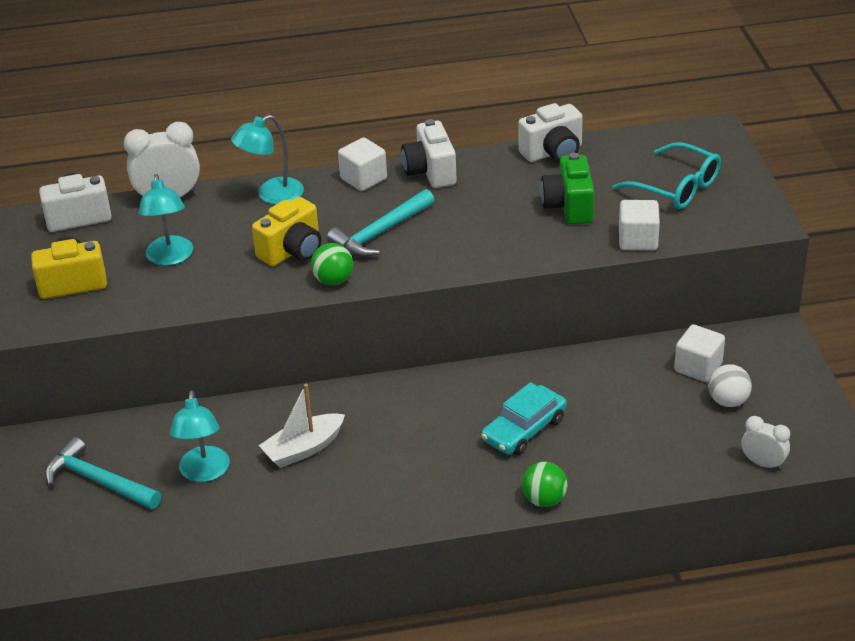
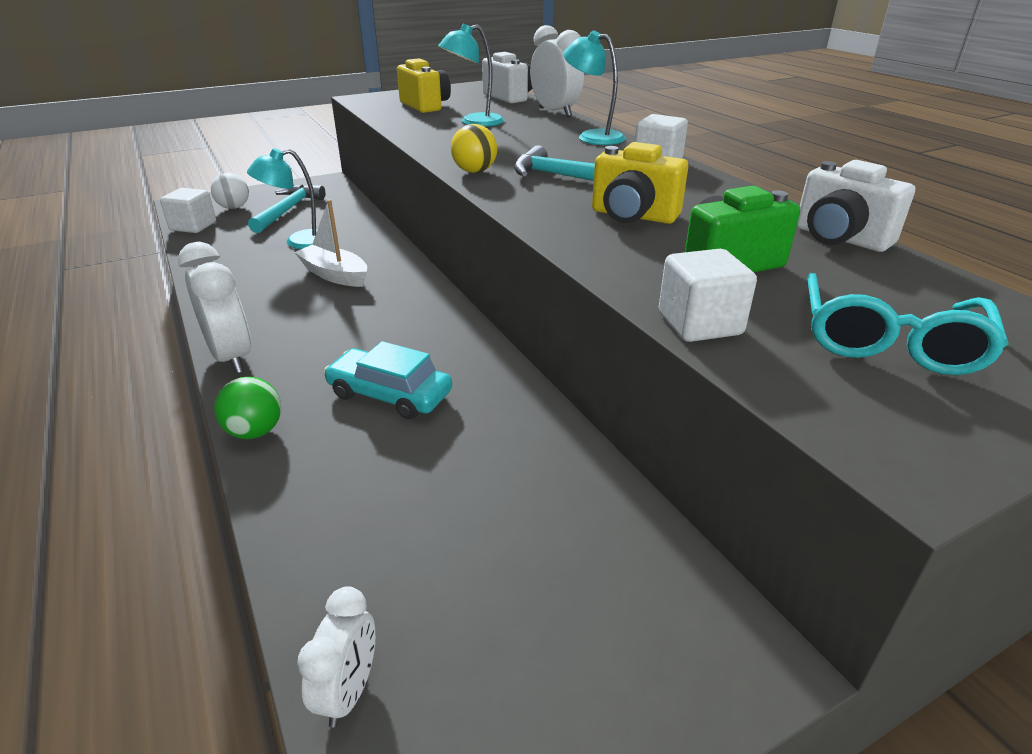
camera: 70 degrees right, 5 degrees down
(292, 251) = (512, 153): yellow camera -> yellow camera (633, 216)
(333, 280) = (474, 171): green ball -> yellow ball
(430, 172) = (706, 184): white camera -> none
(432, 516) = (231, 357): none -> white clock
(698, 367) = (589, 547): white cube -> white cube (193, 226)
(728, 401) = (516, 604): white ball -> white ball (234, 207)

